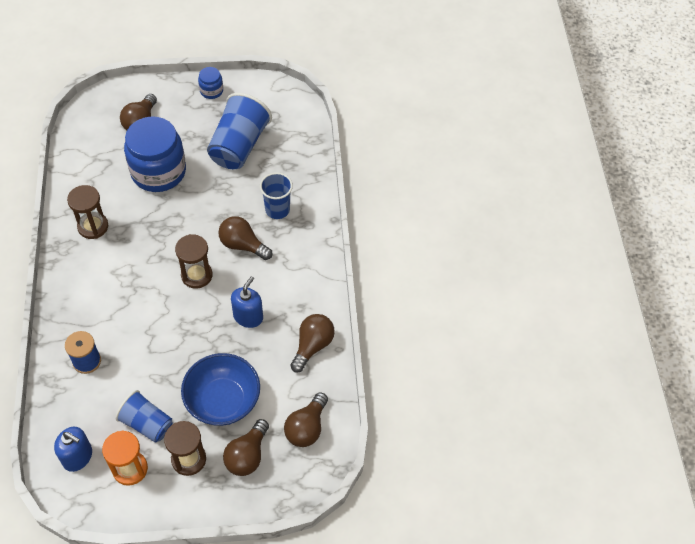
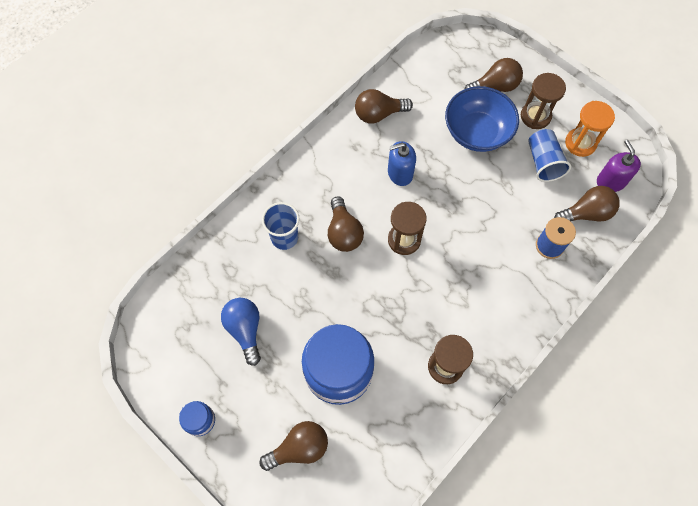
camera: 130 degrees left, 10 degrees up
(77, 457) = (611, 181): blue soap dispenser -> purple soap dispenser
(239, 146) = (245, 330): blue cup -> blue light bulb
(306, 428) = (440, 70): brown light bulb -> brown light bulb (586, 213)

